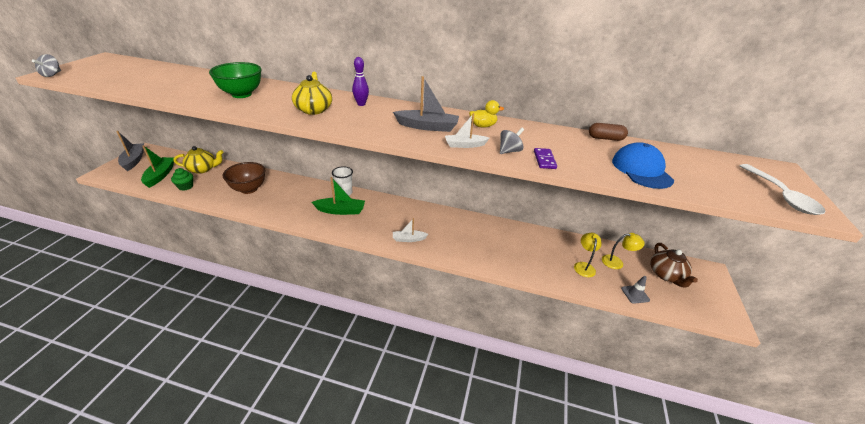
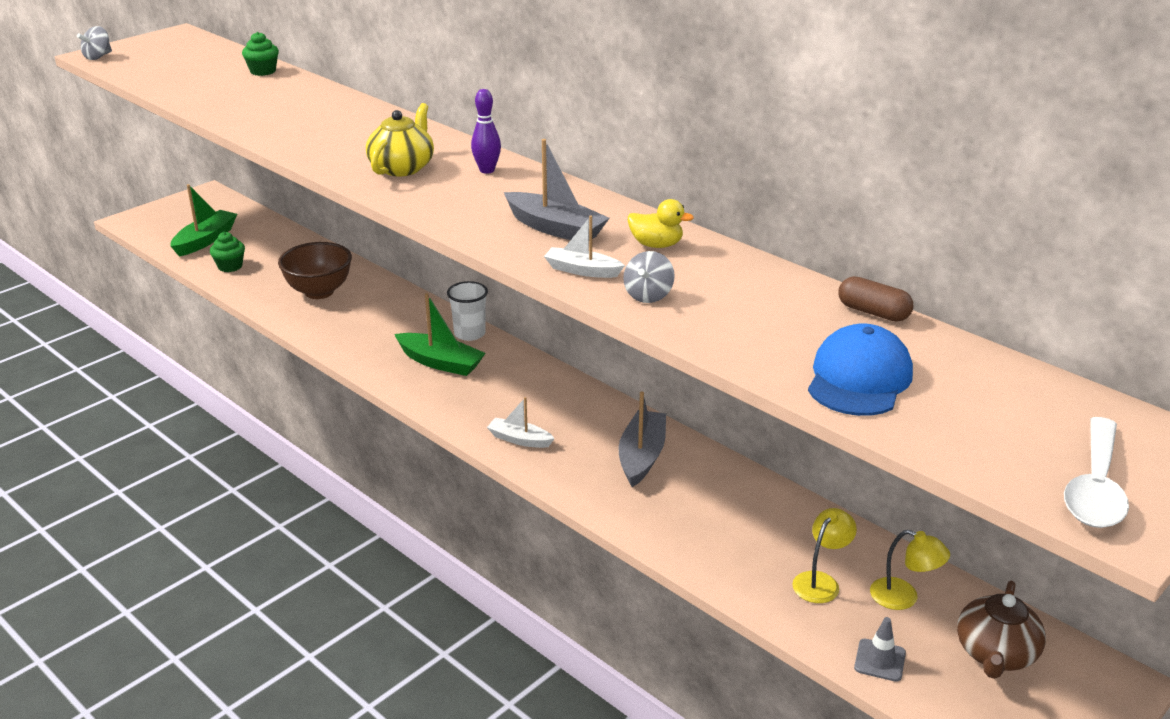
camera: 30 degrees right, 5 degrees down
(134, 160) = (183, 208): grey boat -> grey boat (642, 456)
(179, 71) = (263, 71): none -> green cupcake
(203, 169) = (271, 243): yellow teapot -> none
(241, 94) = (319, 125): green bowl -> none
(509, 151) = (648, 295): grey spinning top -> grey spinning top turned 120 degrees clockwise
(544, 160) = (692, 322): purple domino -> none

